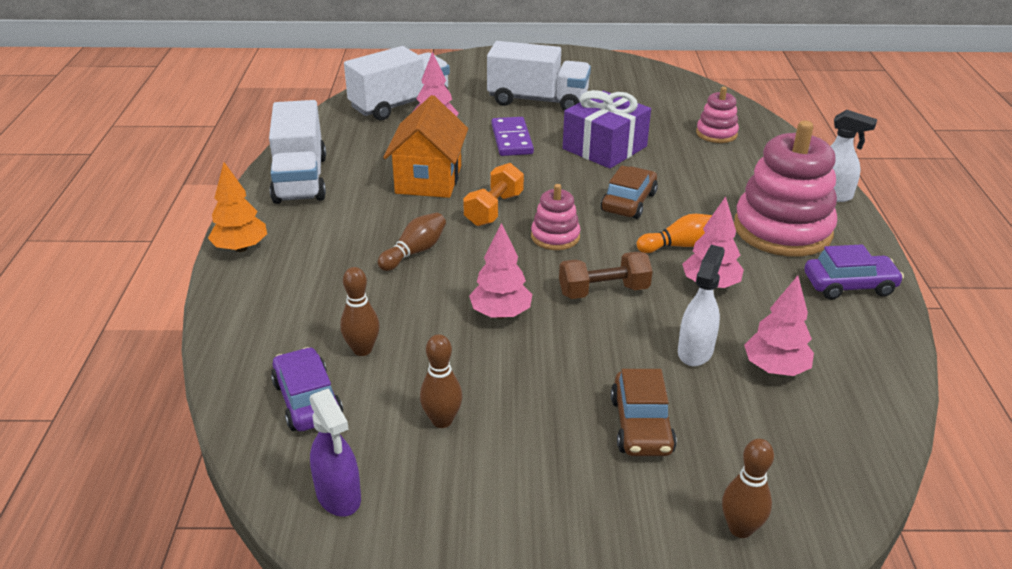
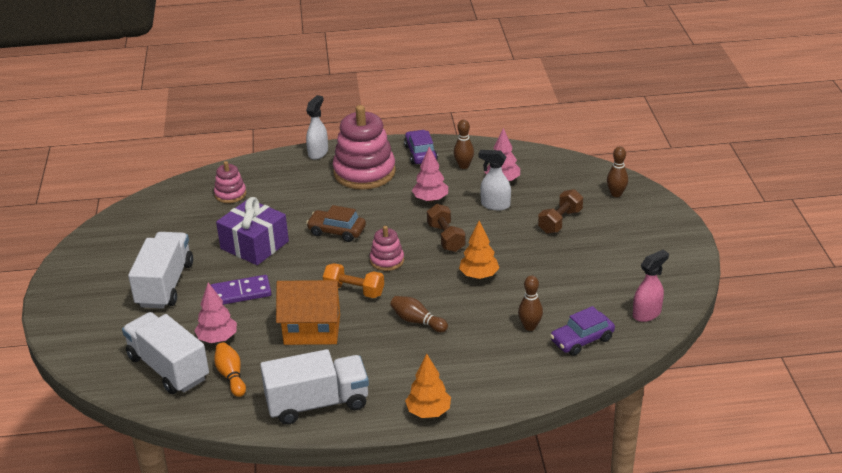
camera: 95 degrees left, 0 degrees up
(339, 496) = (647, 313): purple spray bottle -> pink spray bottle
(442, 420) = (580, 287): brown bowling pin -> brown bowling pin (463, 166)
(501, 313) = (479, 275): pink tree -> orange tree
(641, 425) = (560, 221): brown car -> brown dumbbell
(679, 245) = (389, 210): orange bowling pin -> orange bowling pin (231, 376)

